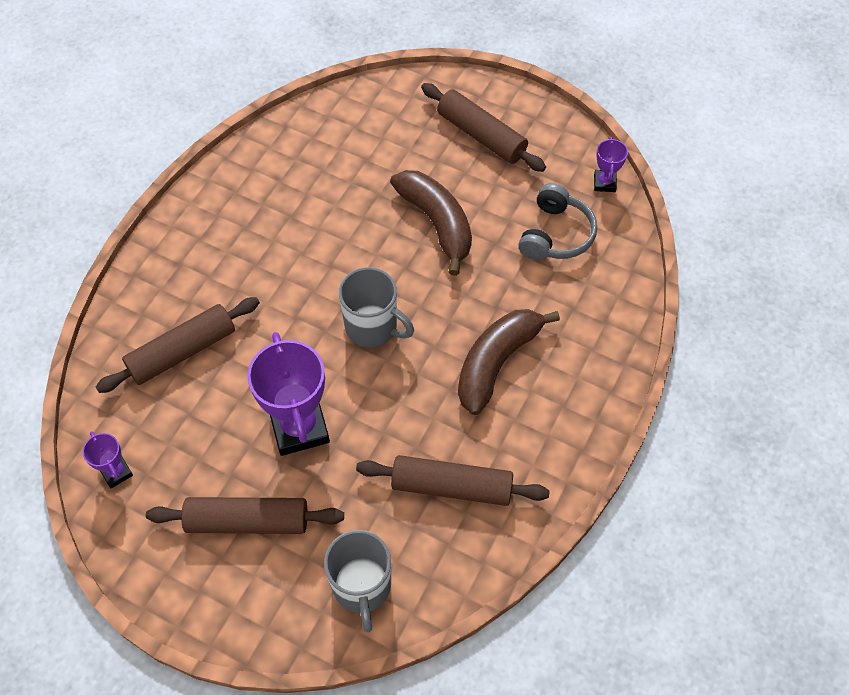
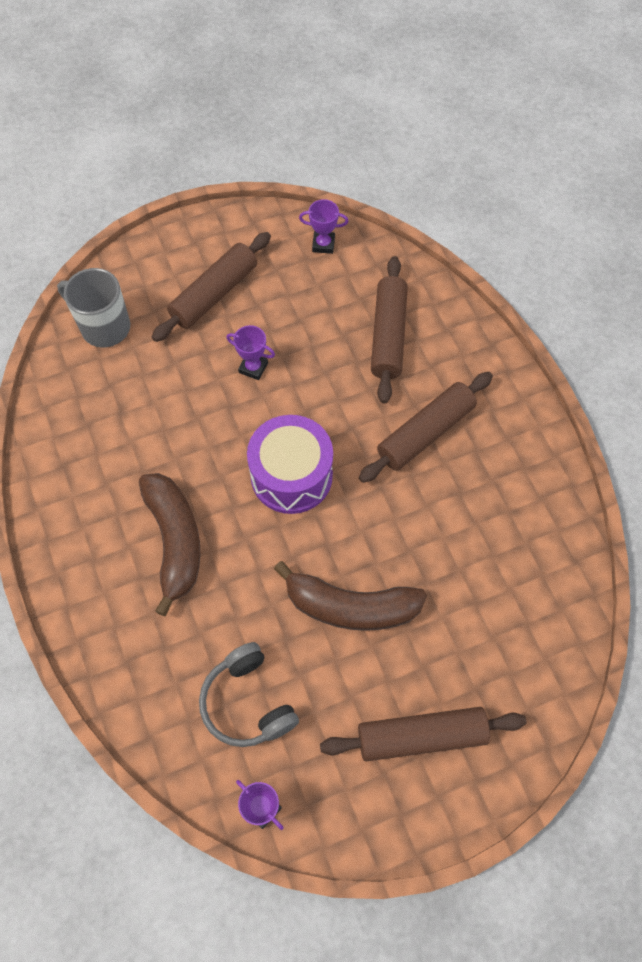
camera: 130 degrees right, 5 degrees up
(299, 427) = (253, 368): purple trophy -> purple trophy, size x0.49
(373, 327) = (291, 475): grey mug -> purple drum
(451, 486) = (113, 430): brown rolling pin -> brown rolling pin (425, 433)

